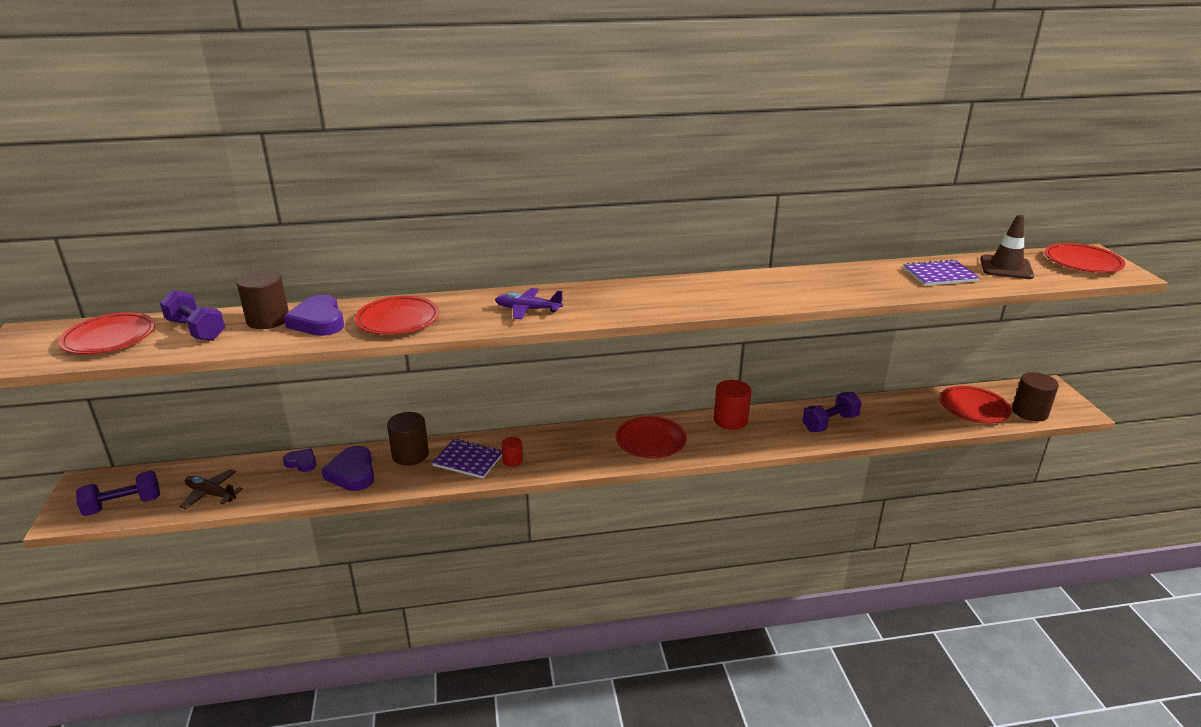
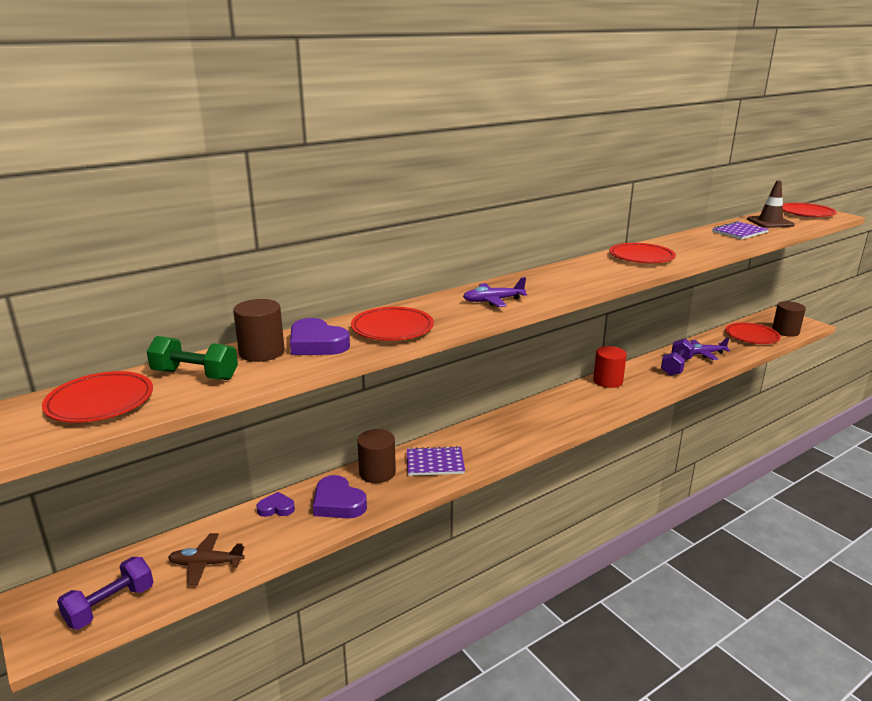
camera: 25 degrees left, 5 degrees down
(196, 330) = (195, 375): purple dumbbell -> green dumbbell
(512, 460) = (473, 453): red cylinder -> none
(650, 441) = (566, 410): red plate -> red plate (641, 257)
(883, 416) = (704, 354): none -> purple plane

